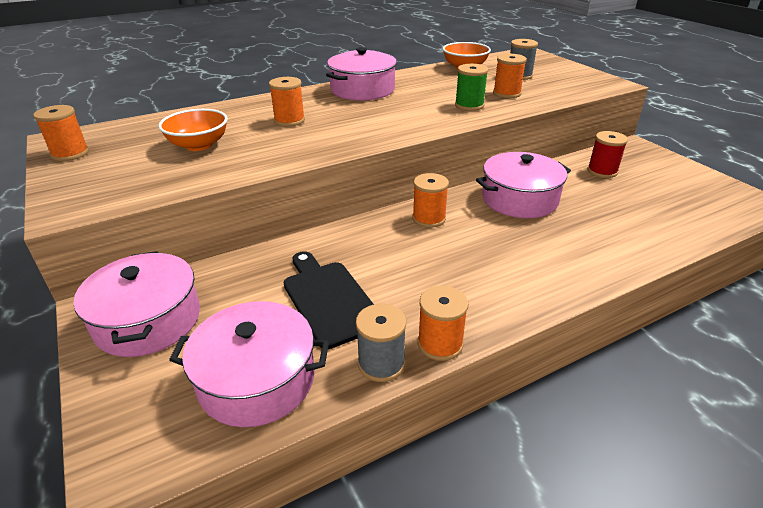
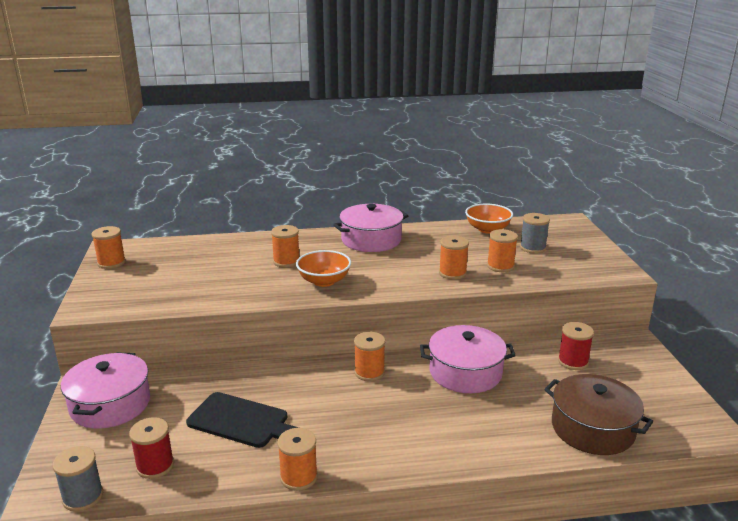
camera: 20 degrees right, 10 degrees down
(199, 145) = (203, 272): orange bowl -> orange bowl (324, 281)
(257, 380) = (155, 466): pink pot -> red spool
(329, 299) = (242, 421): black cutting board -> black cutting board turned 120 degrees clockwise
(381, 364) = (245, 479): grey spool -> grey spool (83, 497)
(469, 105) = (452, 273): green spool -> orange spool
(670, 223) = (592, 428): none -> brown pot

